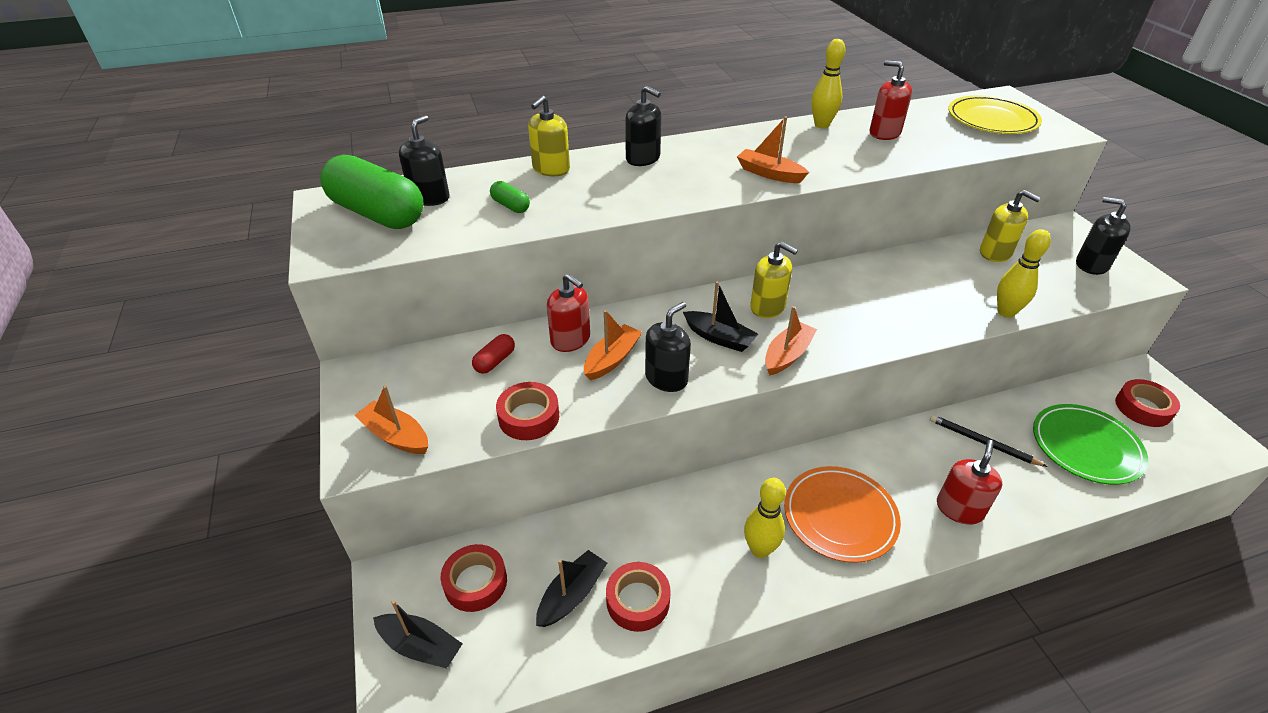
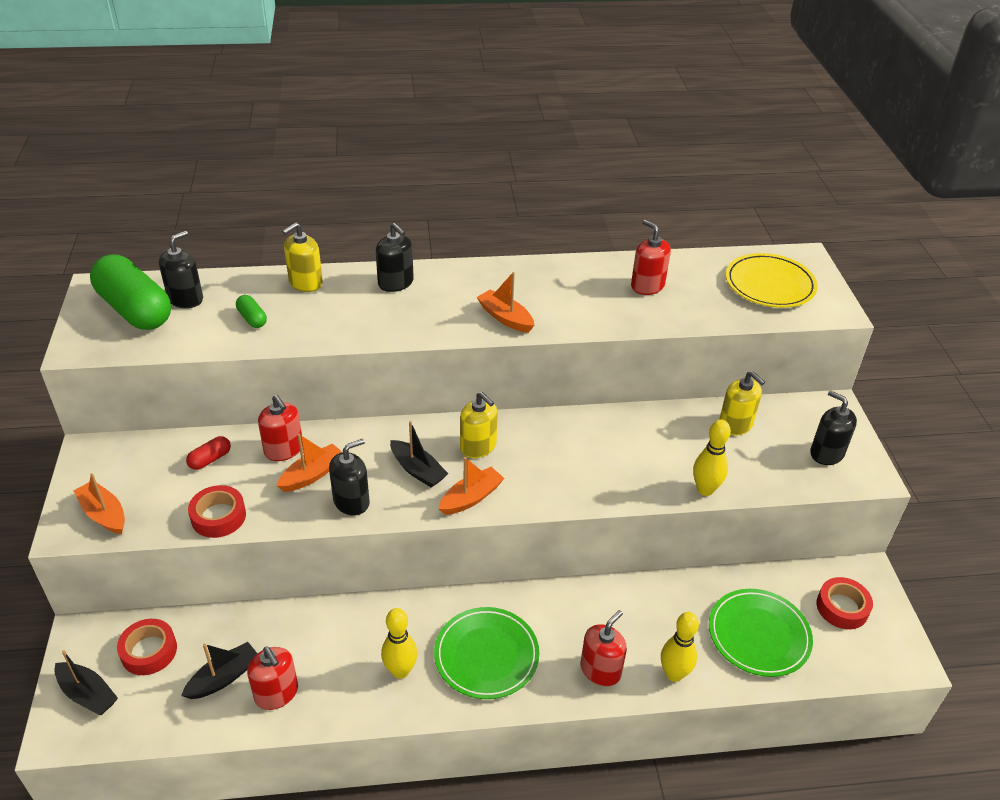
camera: 10 degrees right, 0 degrees up
(638, 601) = (276, 693): red tape -> red soap dispenser
(821, 125) = (590, 267): yellow bowling pin -> yellow bowling pin (674, 674)
(840, 516) = (486, 655): orange plate -> green plate
(982, 442) = (659, 612): black pencil -> none

